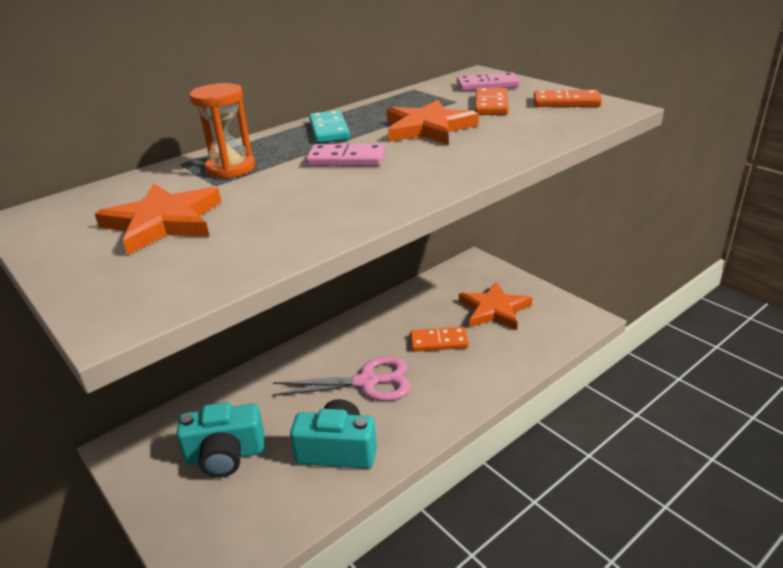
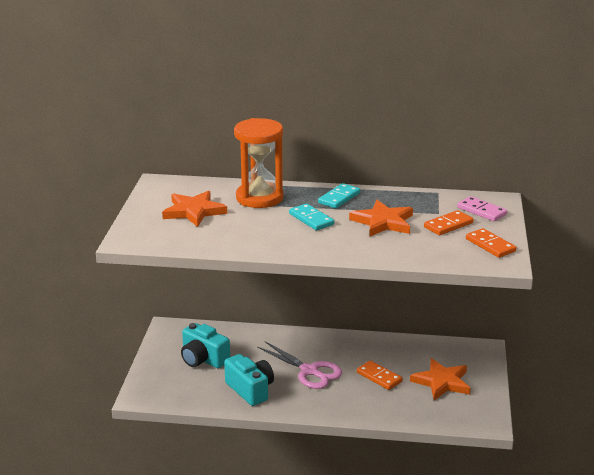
camera: 45 degrees right, 5 degrees down
(231, 168) = (259, 198): orange hourglass -> orange hourglass, size x1.63
(346, 159) = (311, 219): pink domino -> turquoise domino

